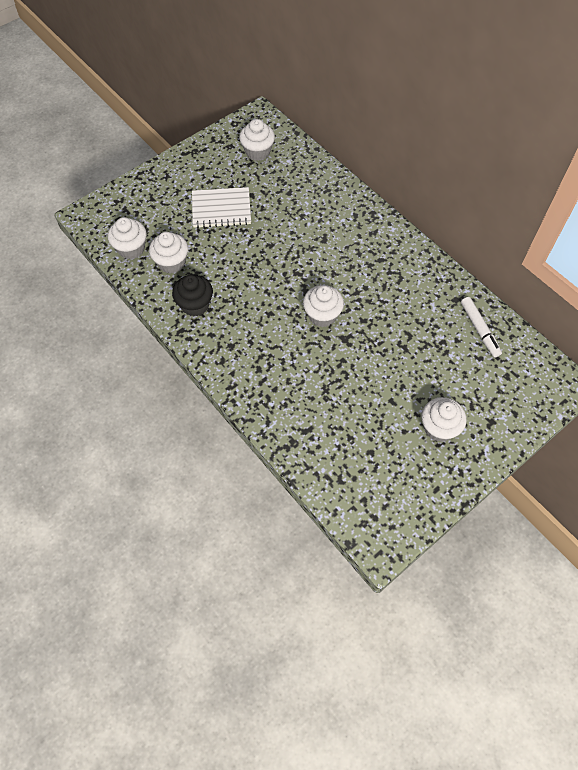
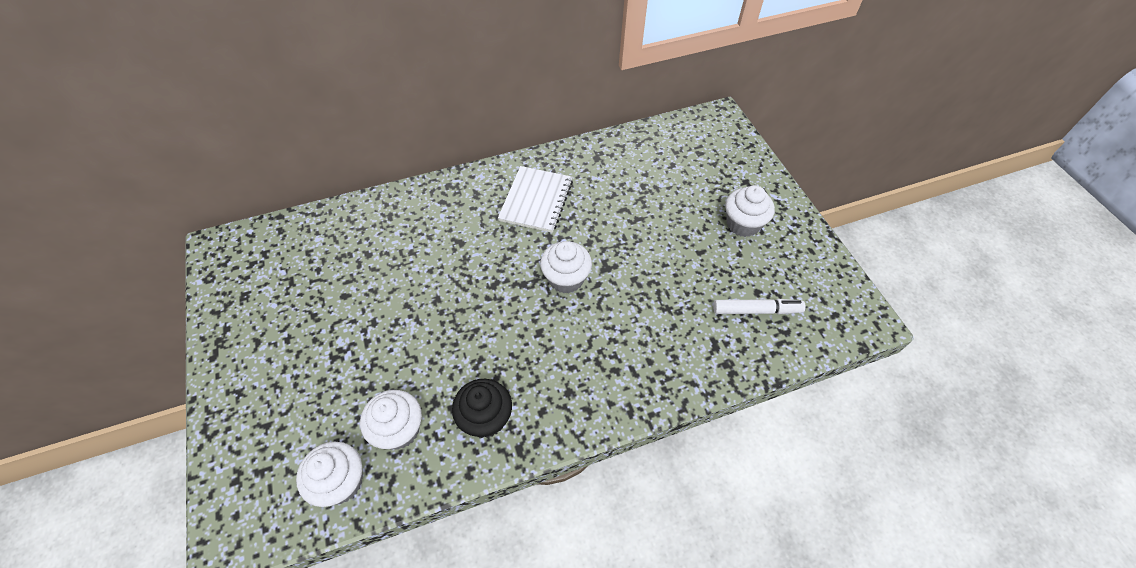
camera: 70 degrees left, 5 degrees down
(221, 209) = (345, 338): white notebook -> white notebook (536, 200)
(257, 152) = (278, 267): white cupcake -> none
(479, 330) = (640, 153): white marker -> white marker (756, 310)

